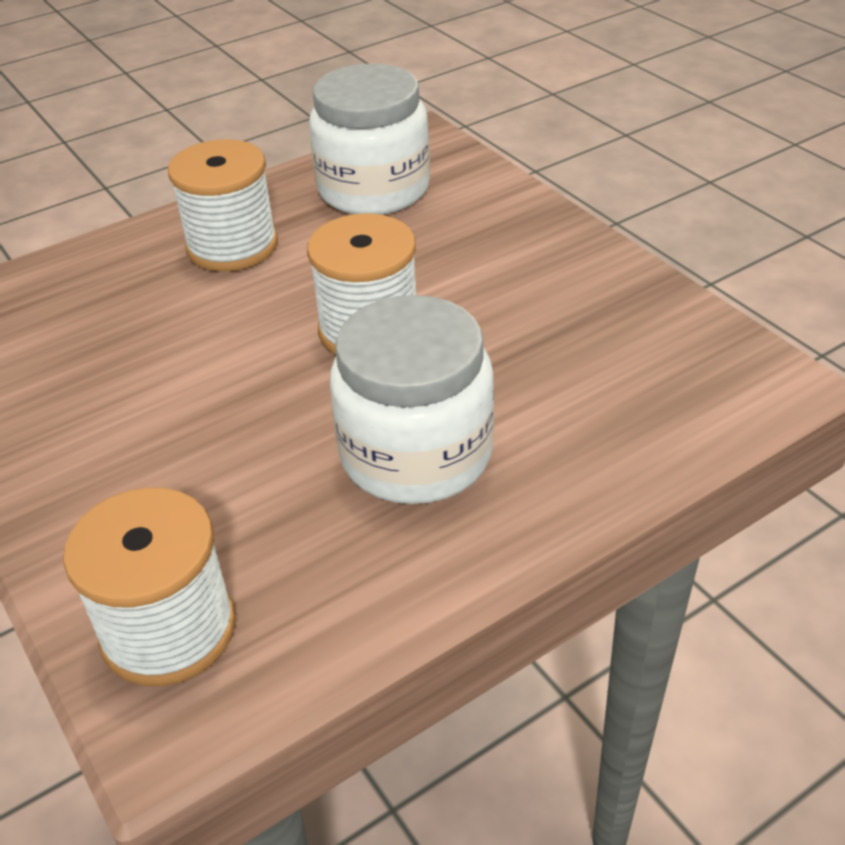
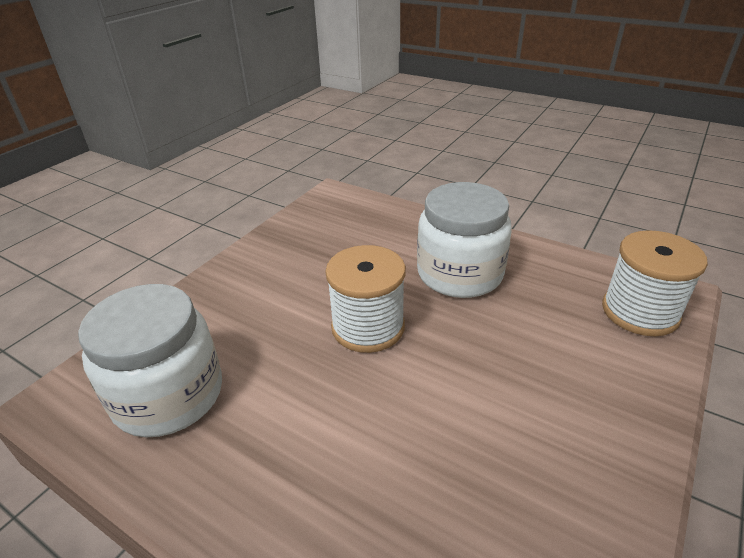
camera: 115 degrees left, 5 degrees down
(232, 246) = (292, 463): white spool -> none

